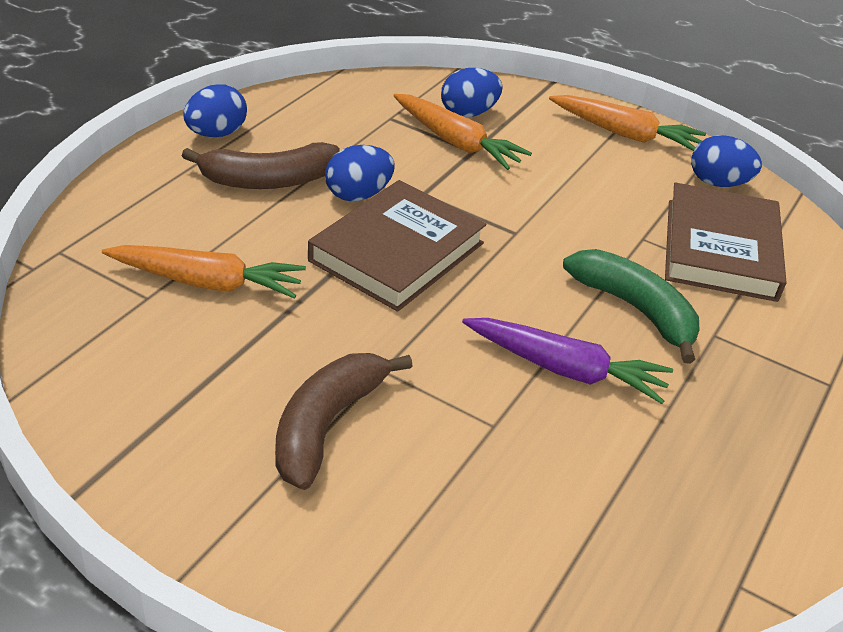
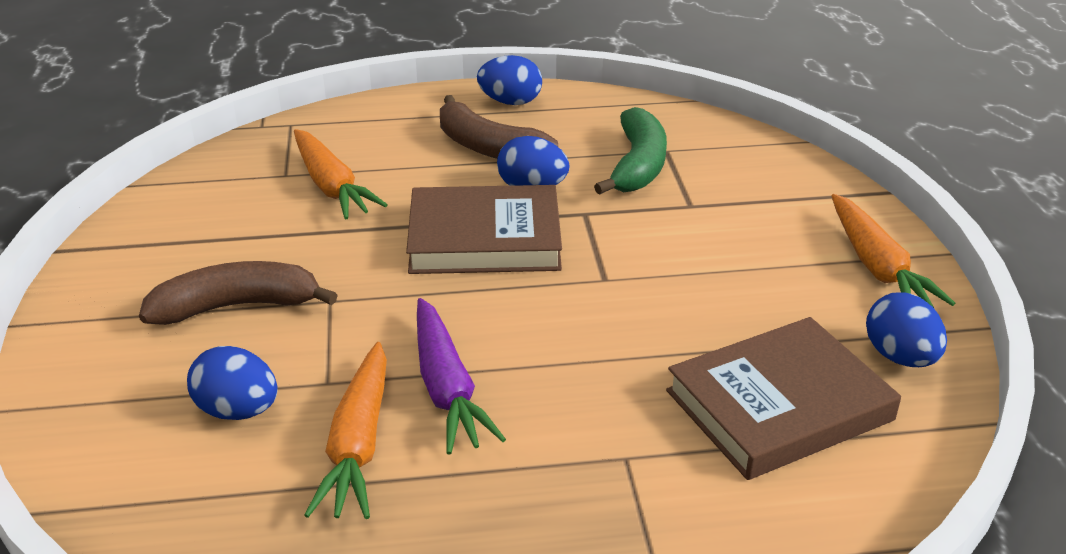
camera: 55 degrees right, 5 degrees down
(456, 142) = (687, 193): orange carrot -> orange carrot (358, 444)
(468, 113) = (743, 177): blue egg -> blue egg (238, 411)
(635, 309) = (591, 391): green banana -> green banana (638, 165)

